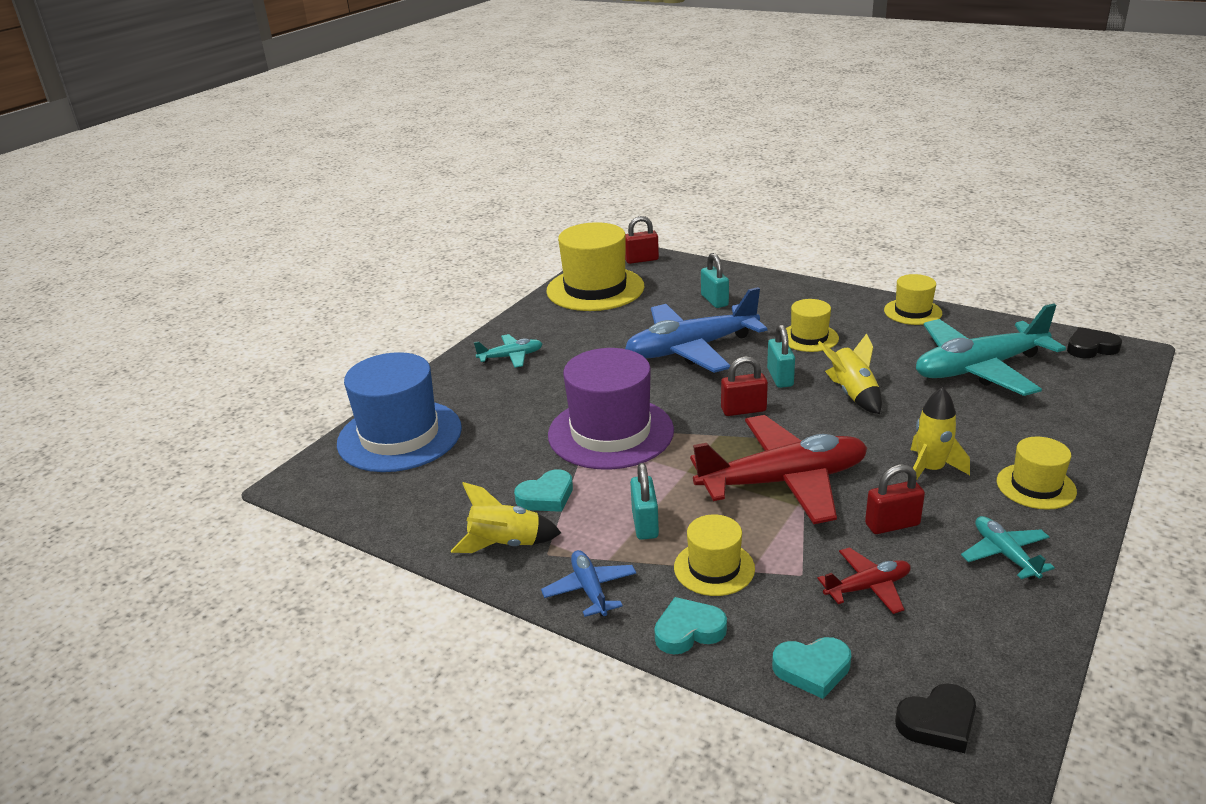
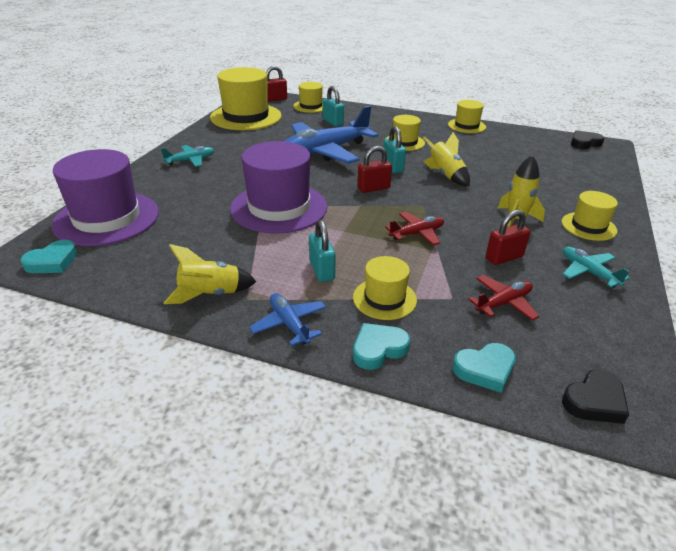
camera: 15 degrees left, 5 degrees up
(400, 436) = (107, 218): blue hat -> purple hat
(546, 496) = (238, 255): turquoise heart -> turquoise heart (52, 262)
(689, 272) = (310, 106): none -> yellow hat
(783, 481) = (417, 233): red plane -> red plane, size x0.47
(979, 369) = (521, 157): turquoise plane -> none

